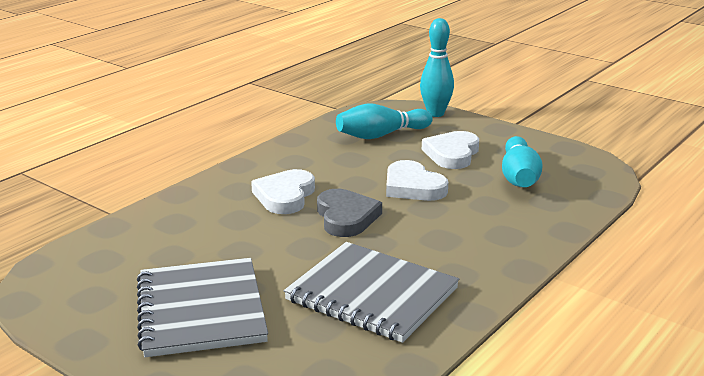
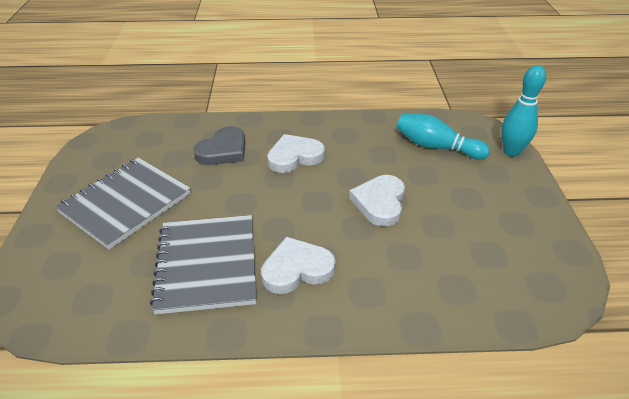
camera: 50 degrees right, 15 degrees up
(346, 217) = (297, 197): grey heart -> grey heart (223, 150)
(452, 154) = (458, 194): white heart -> white heart (297, 269)
(519, 177) = (473, 249): turquoise bowling pin -> none

